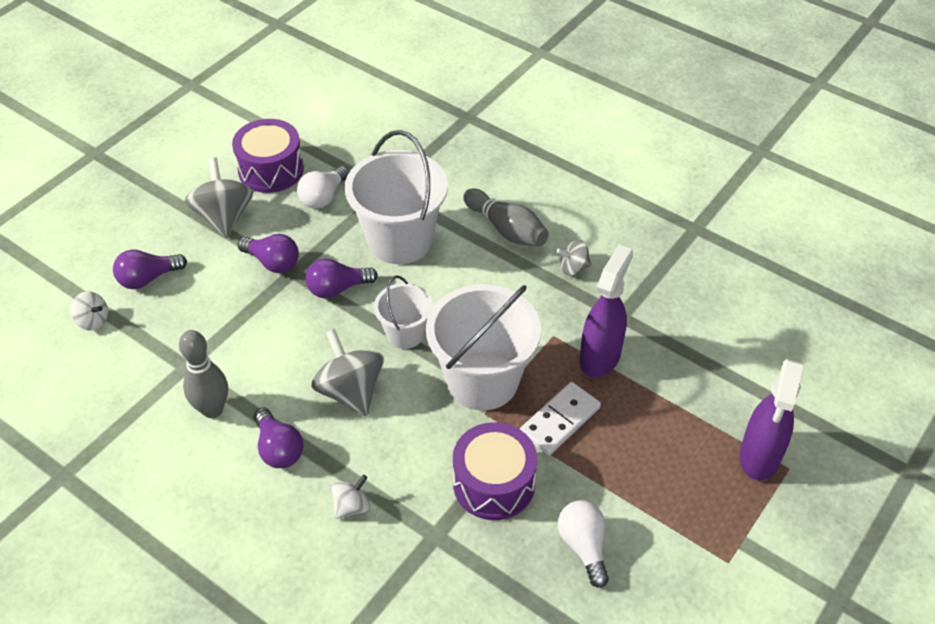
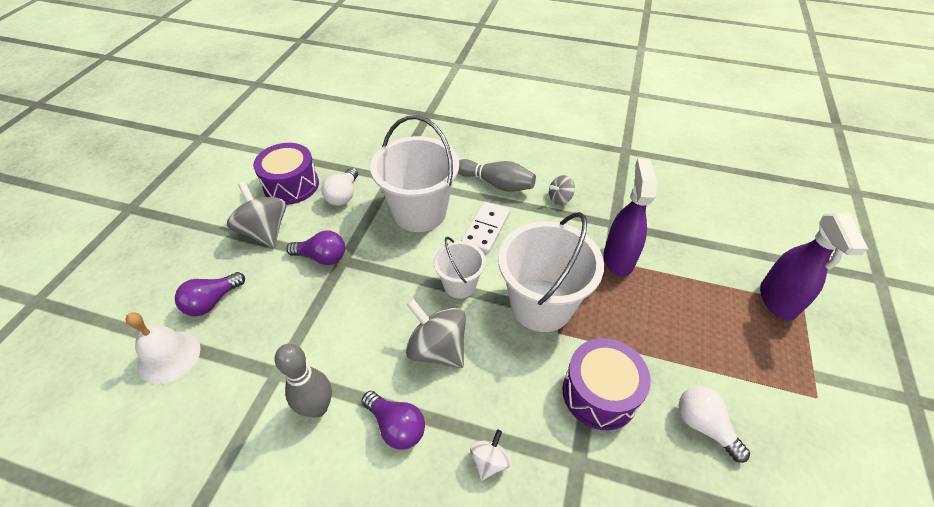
camera: 20 degrees left, 0 degrees up
(93, 321) = (169, 356): white spinning top -> white bell
(337, 288) = (387, 263): purple light bulb -> none
(559, 420) = (619, 319): white domino -> white domino (485, 229)

